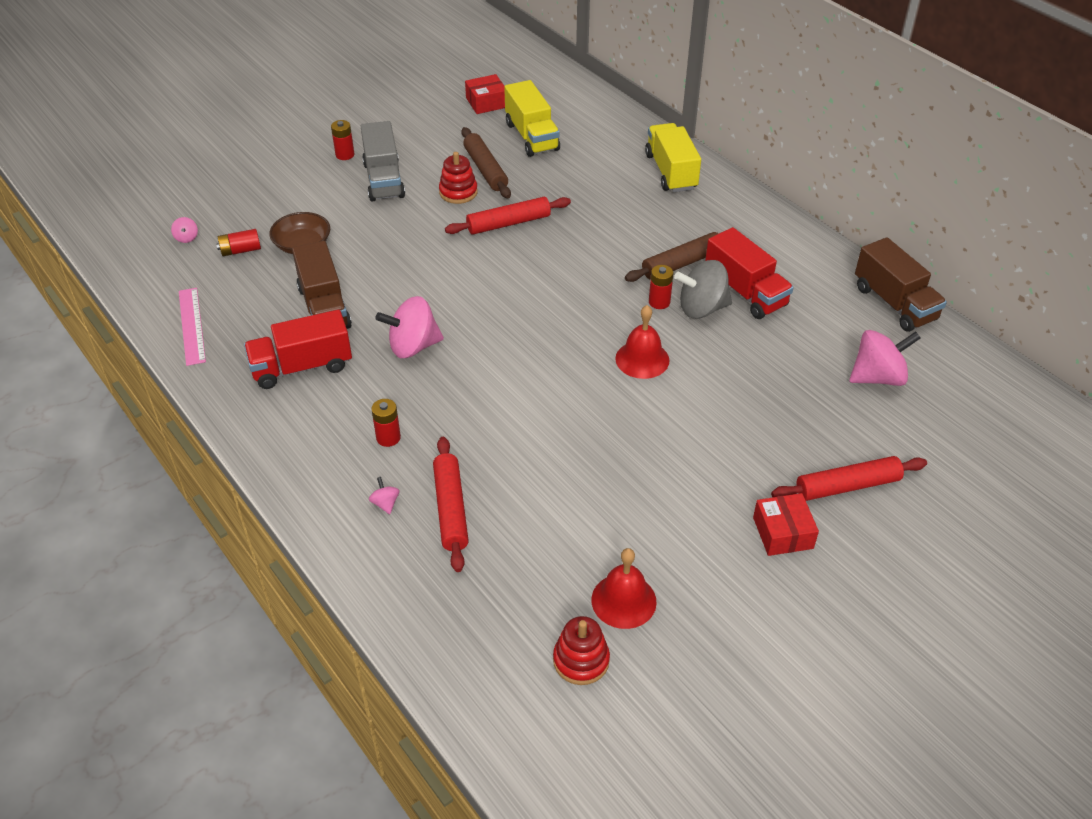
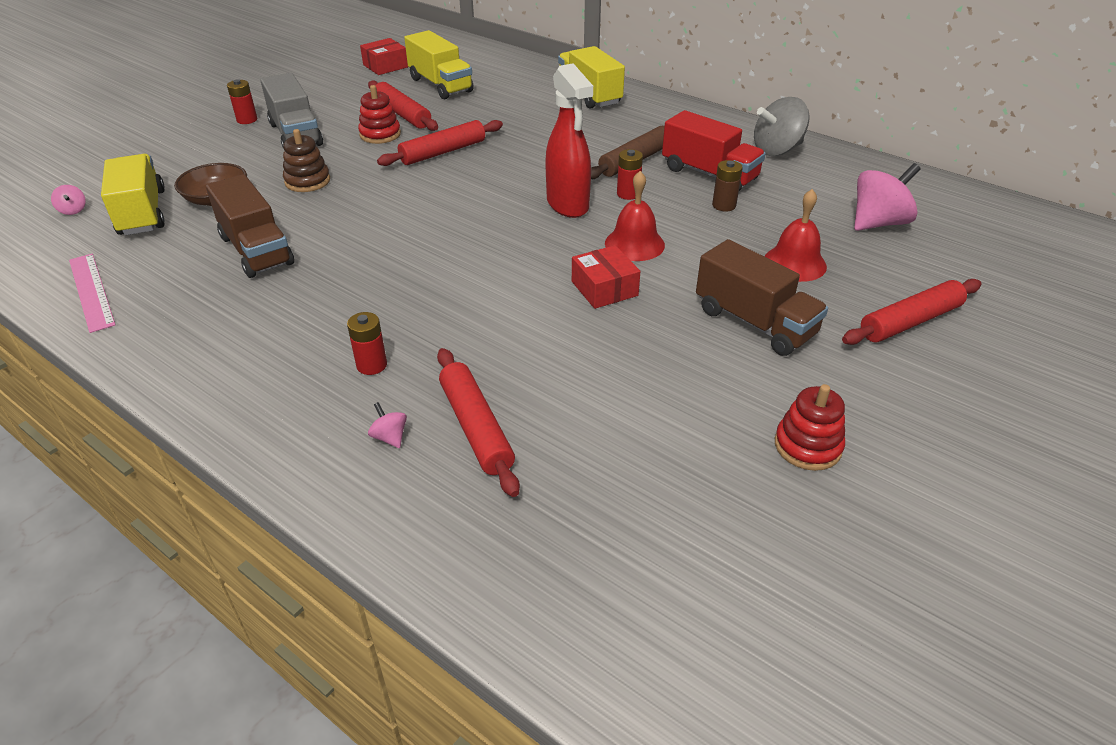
camera: 15 degrees left, 5 degrees down
(240, 250) = (142, 213): red battery -> yellow truck
(302, 367) = (242, 311): red truck -> none
(382, 238) = (307, 181): none -> brown stacking toy
(413, 346) = (373, 271): pink spinning top -> none
(486, 169) = (403, 114): brown rolling pin -> red rolling pin
(581, 660) = (714, 573): red stacking toy -> red stacking toy (807, 446)
(600, 305) = (568, 205): none -> red spray bottle
(623, 600) = (732, 488): red bell -> red bell (795, 263)
(702, 308) = (674, 193): grey spinning top -> grey spinning top (777, 150)
(742, 331) = (724, 205): none -> brown battery
(782, 533) = (871, 379): red box -> red box (604, 288)
(894, 303) = (855, 163): brown truck -> brown truck (754, 322)

